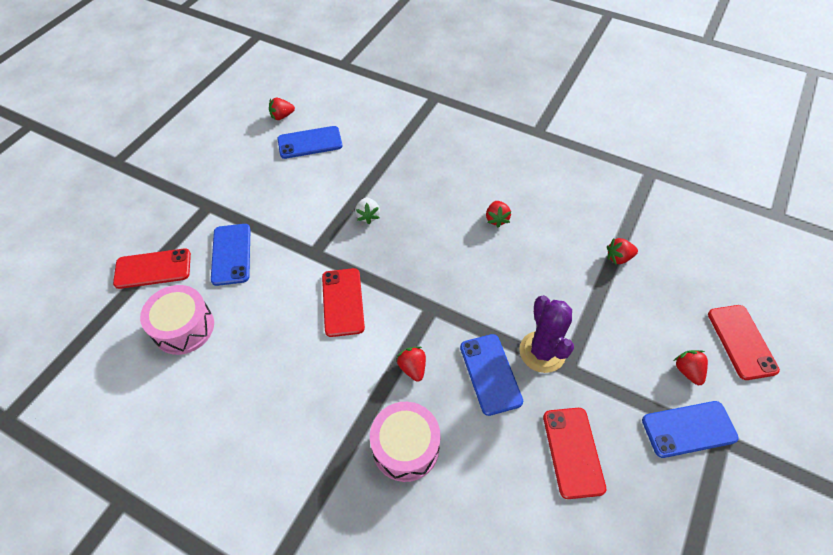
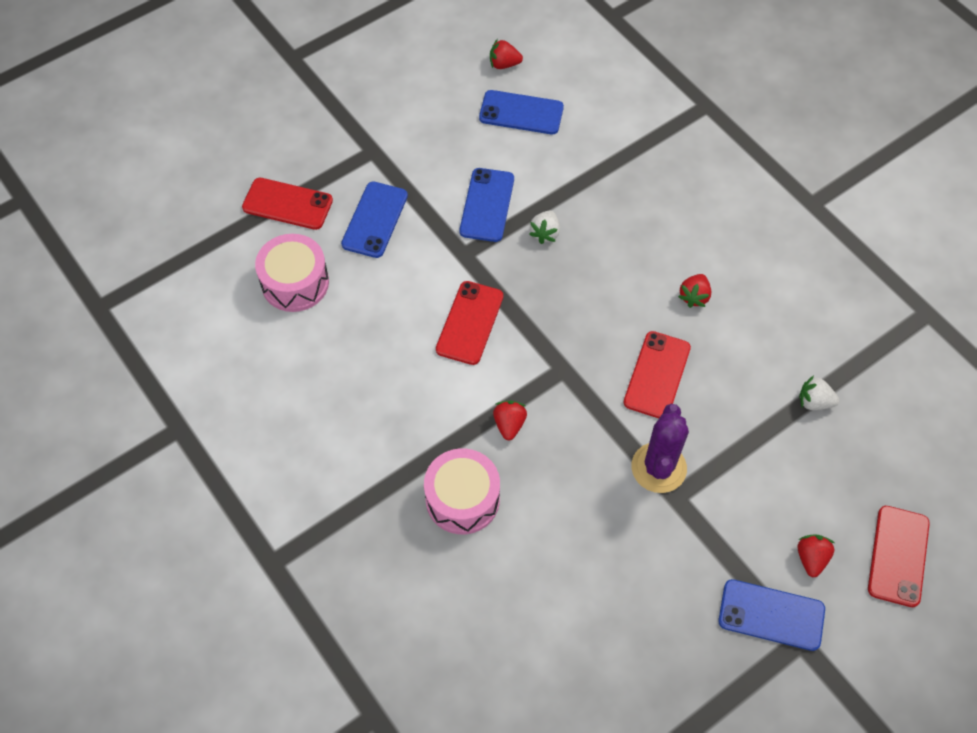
camera: 25 degrees right, 5 degrees up
(490, 374) = (589, 466): blue phone -> blue phone (487, 205)
(573, 452) = (631, 580): red phone -> red phone (657, 375)
(618, 258) = (814, 402): red strawberry -> white strawberry

